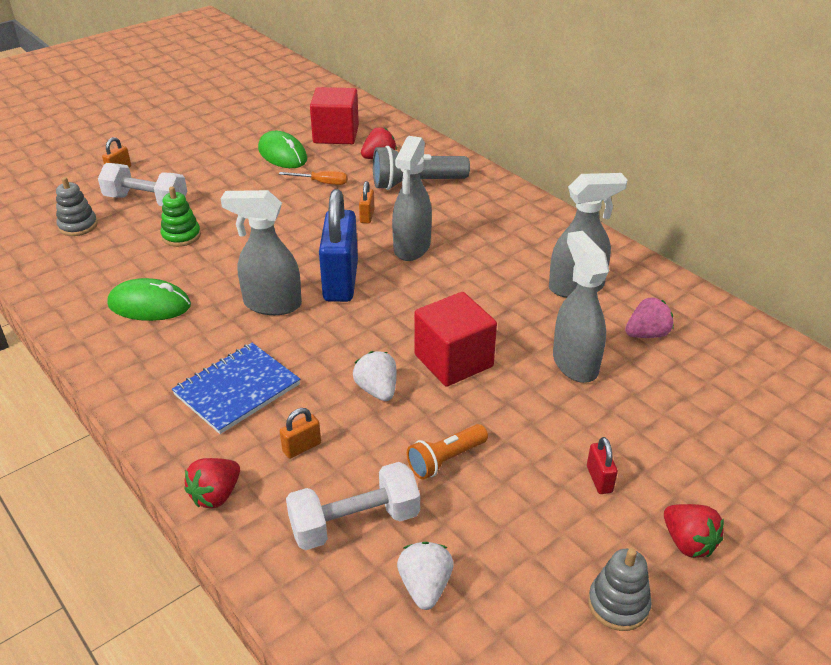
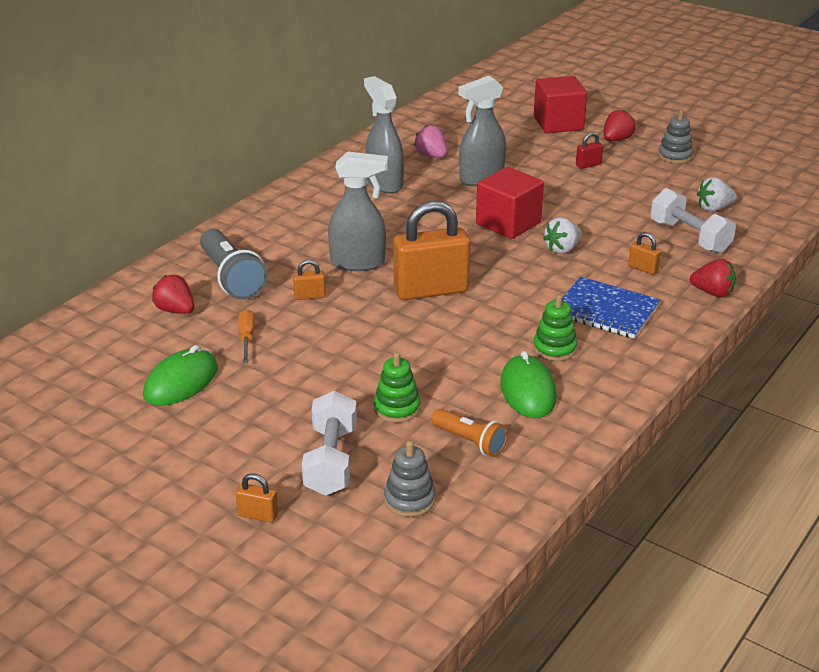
camera: 105 degrees left, 5 degrees down
(197, 336) = (554, 348): none -> green stacking toy
(272, 304) = (486, 320): grey spray bottle -> none
(336, 134) = (118, 352): red cube -> red cube (558, 123)
(341, 281) = (431, 290): blue padlock -> orange padlock
(446, 460) = (611, 214): orange flashlight -> orange flashlight (470, 441)

